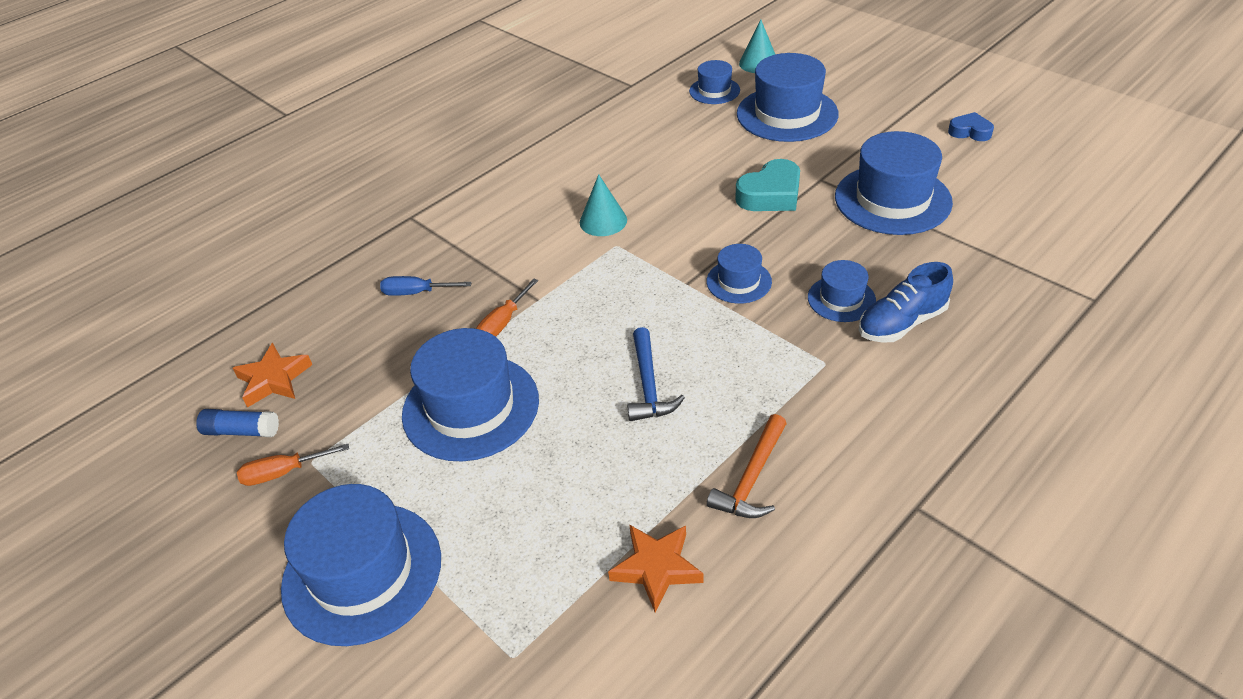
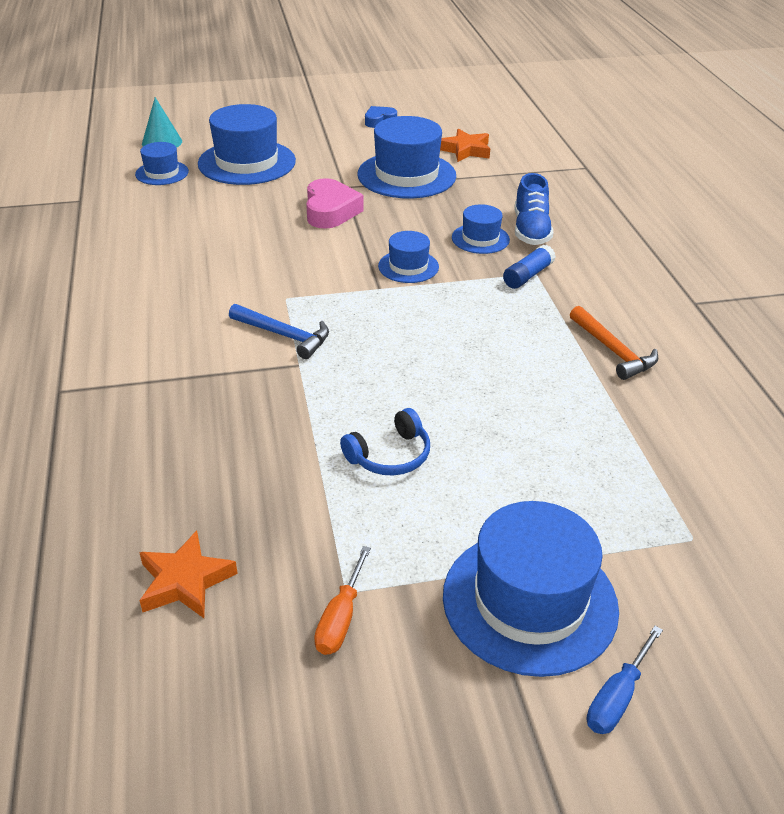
camera: 60 degrees left, 5 degrees down
(242, 431) = (238, 635): blue glue stick -> blue glue stick (528, 275)
(417, 292) = (187, 430): blue screwdriver -> blue screwdriver (617, 697)
(471, 407) = (390, 455): blue hat -> blue headphones
(503, 322) = (302, 394): orange screwdriver -> none
(603, 221) = (244, 291): turquoise cone -> none
(648, 385) = (471, 353): blue hammer -> blue hammer (284, 335)
(656, 568) = (661, 429): orange star -> orange star (465, 150)
(771, 195) = (330, 211): turquoise heart -> pink heart

